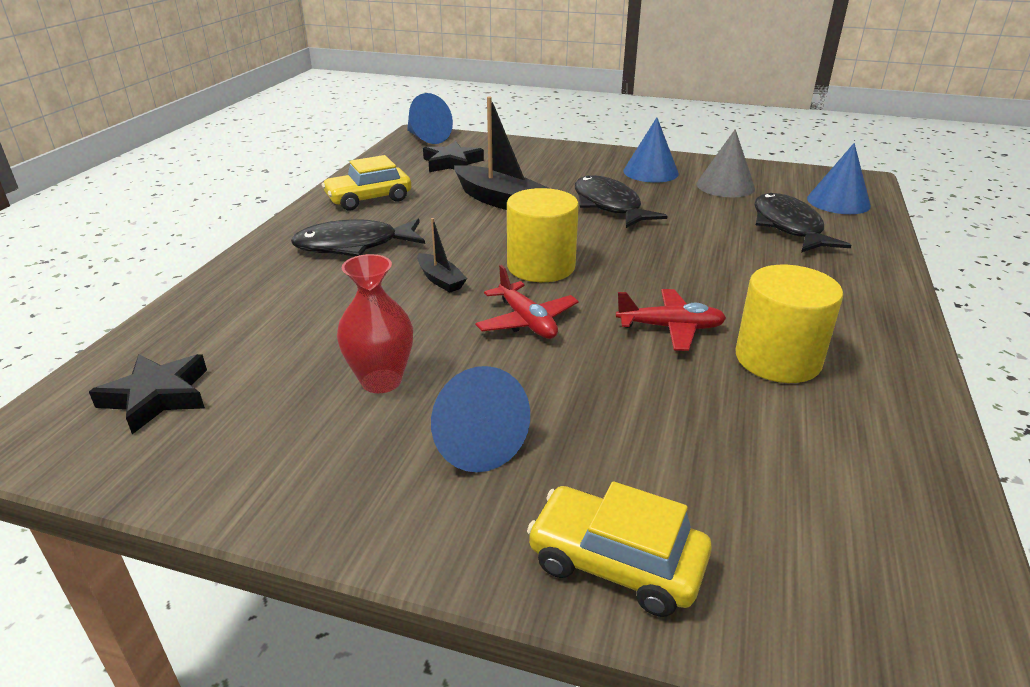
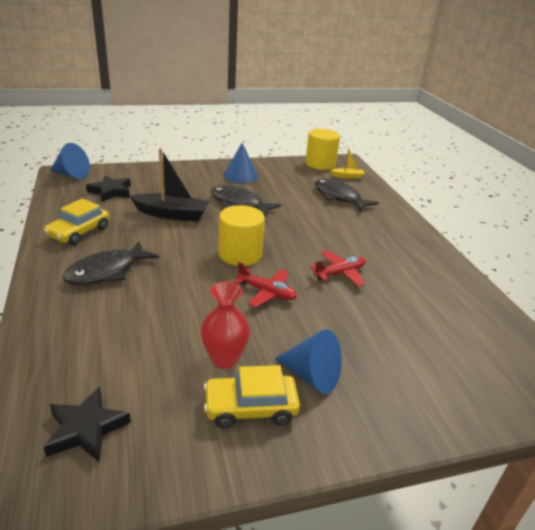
camera: 35 degrees left, 0 degrees up
(440, 280) = (190, 280): black boat -> none
(616, 562) = (431, 409): yellow car -> yellow car (250, 408)
(725, 186) = (287, 177): grey cone -> none
(777, 359) = (399, 276): yellow cylinder -> yellow cylinder (320, 164)
(838, 202) = (347, 176): blue cone -> yellow boat

